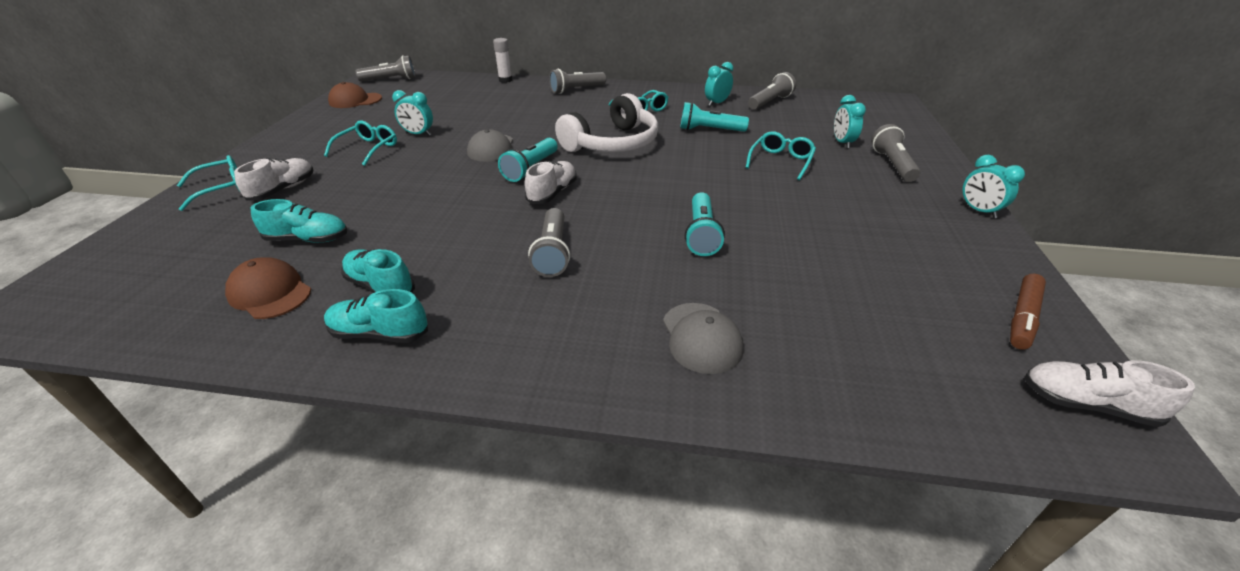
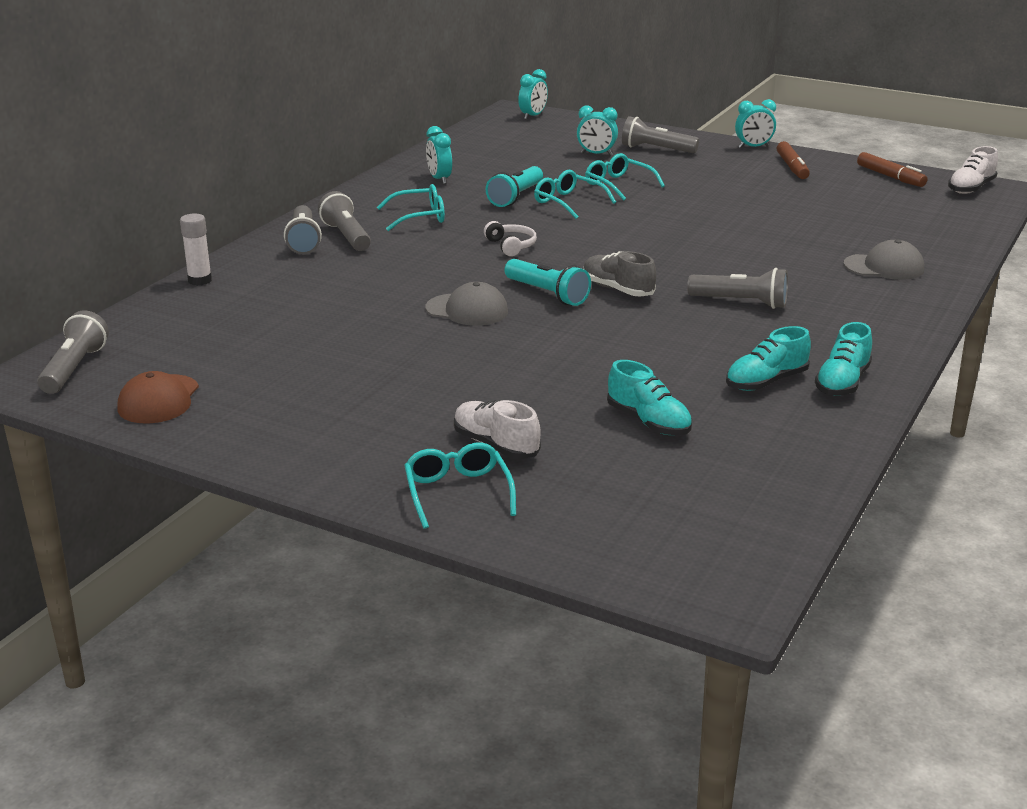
camera: 70 degrees left, 10 degrees down
(270, 292) = (754, 438): brown cap -> none
(308, 239) = (648, 422): turquoise shoe -> turquoise shoe turned 120 degrees clockwise
(368, 149) = (397, 388): turquoise glasses -> turquoise glasses (568, 202)
(418, 134) = (373, 353): turquoise clock -> turquoise clock (533, 116)
(552, 193) = (617, 289): white shoe -> grey shoe
(612, 143) = (511, 246): white headphones -> white headphones, size x0.43
(701, 234) = (739, 241): turquoise flashlight -> none
(770, 102) = (462, 156): grey flashlight -> grey flashlight (346, 236)
(950, 241) = (792, 167): none -> brown marker

